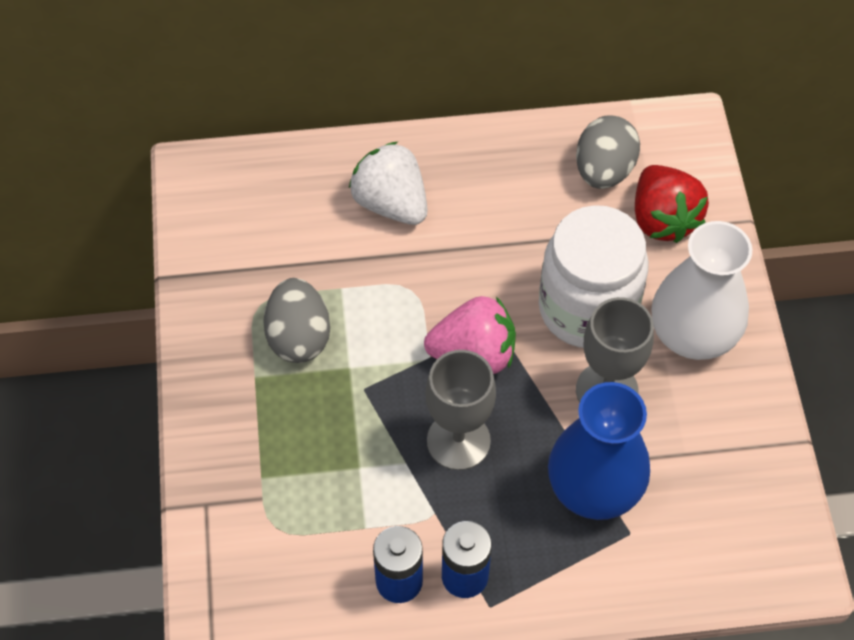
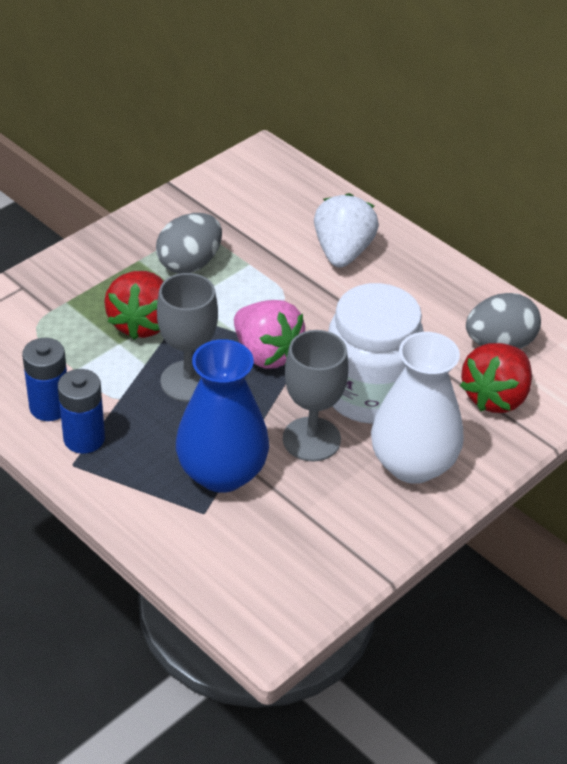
camera: 50 degrees right, 15 degrees down
(348, 430) = (142, 323): none -> red strawberry

